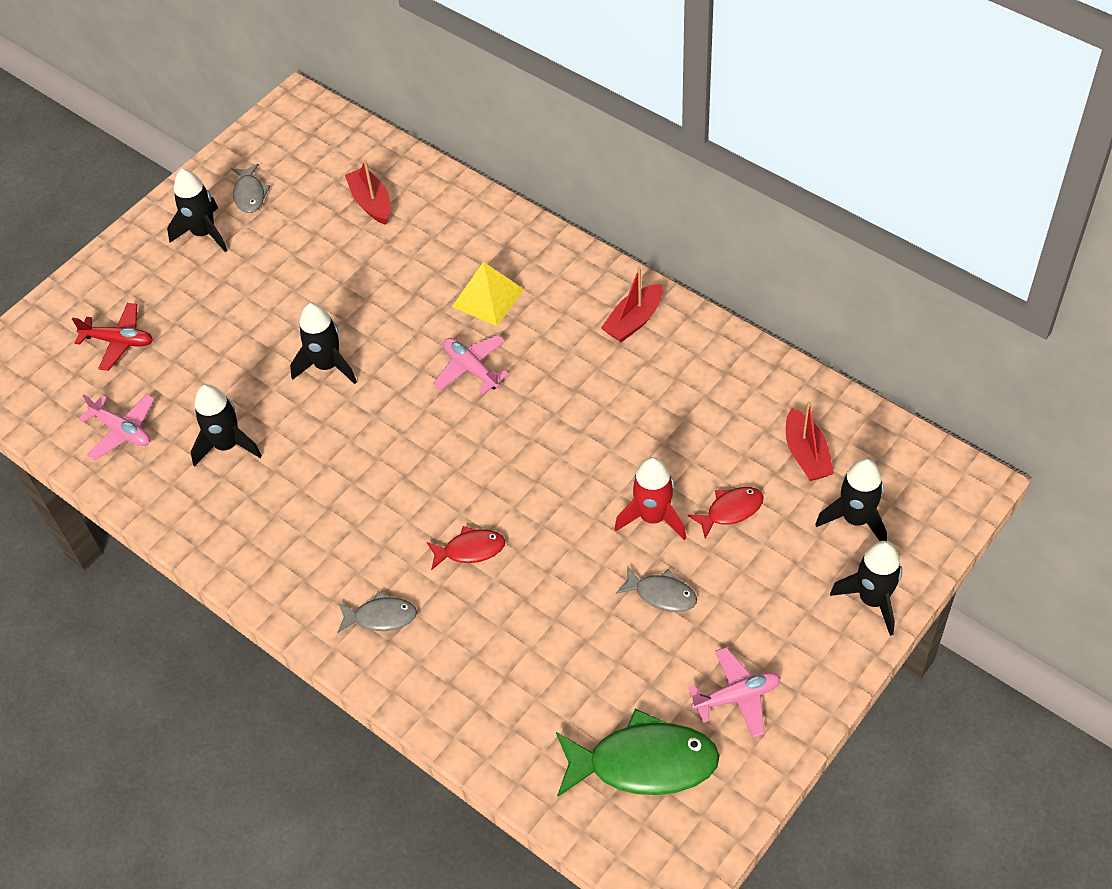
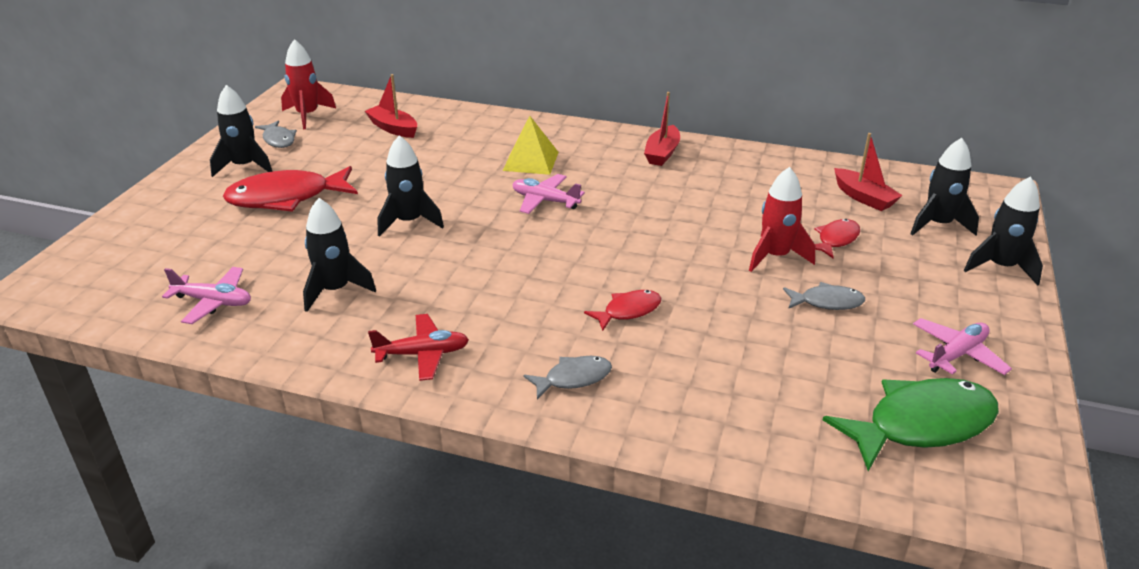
camera: 25 degrees left, 20 degrees down
(119, 341) = (184, 243): red plane -> red plane (422, 354)
(227, 296) = (286, 198): none -> red fish
(293, 156) = (308, 115): none -> red rocket

